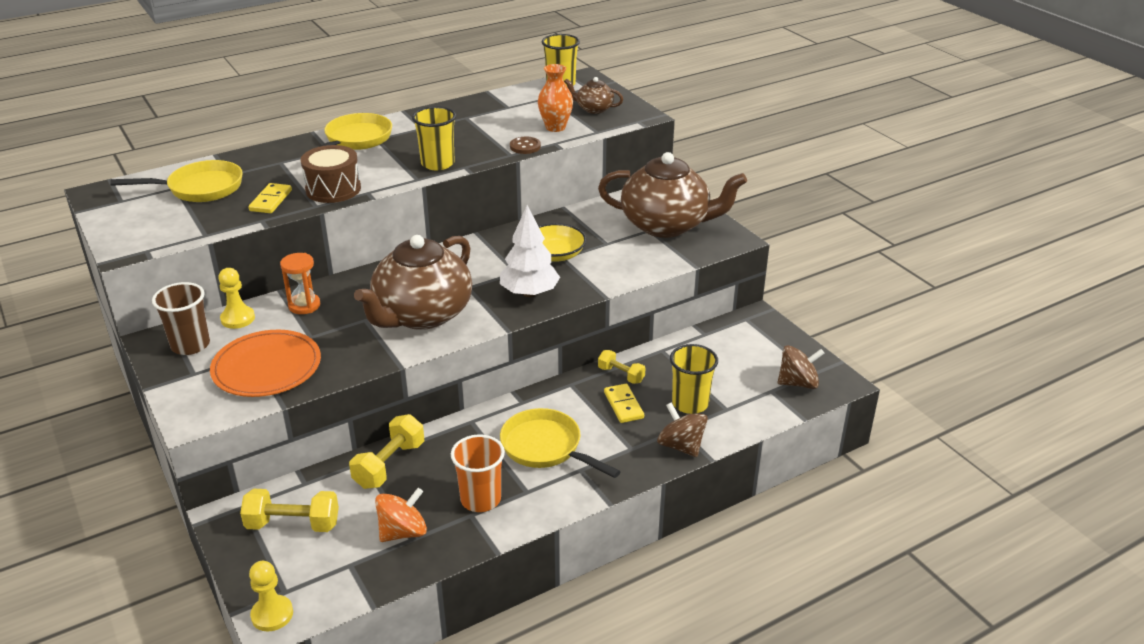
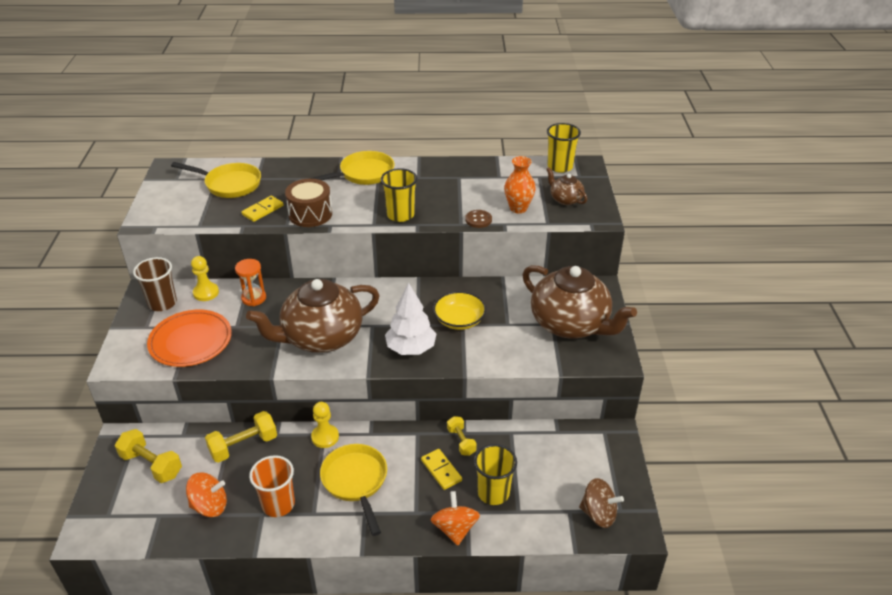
camera: 30 degrees right, 5 degrees up
(272, 614) = (88, 529): yellow pawn -> yellow pawn (325, 437)
(623, 405) = (441, 470): yellow domino -> yellow domino turned 45 degrees counterclockwise
(681, 446) = (455, 528): brown spinning top -> orange spinning top

